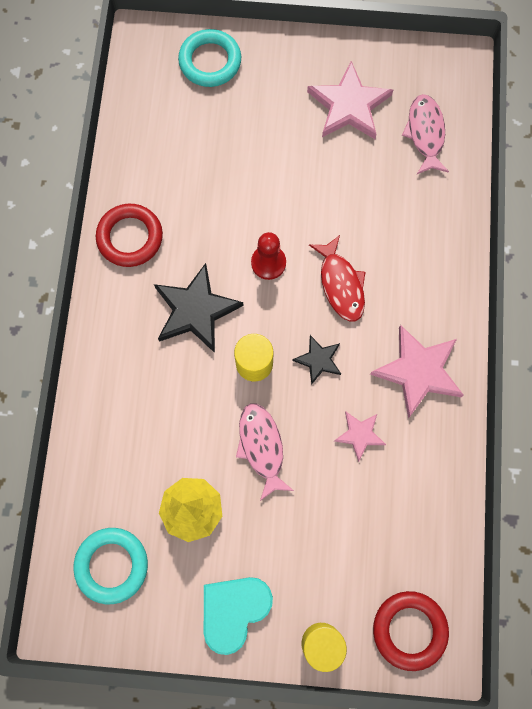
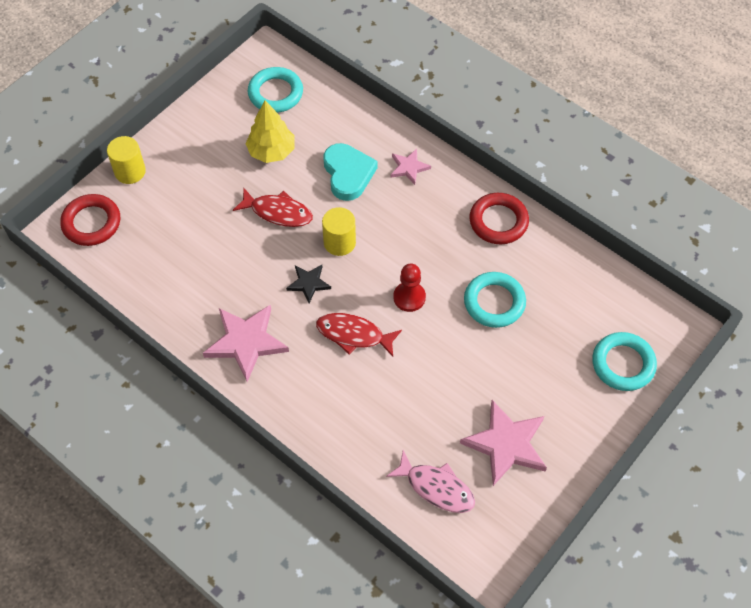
camera: 125 degrees right, 15 degrees down
(195, 310) = (408, 230): black star -> none
(222, 190) = (494, 302): none -> turquoise ring
(234, 610) = (191, 138): turquoise heart -> turquoise heart (348, 174)
(262, 447) = (278, 212): pink fish -> red fish
(359, 435) = (235, 275): pink star -> pink star (409, 167)

